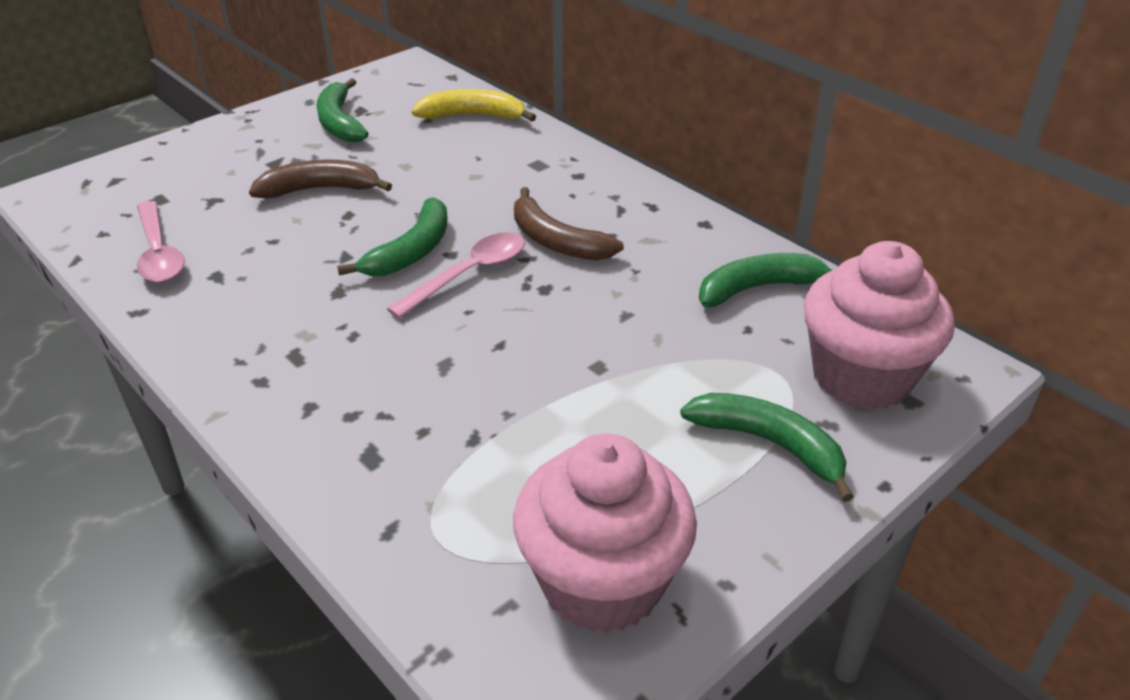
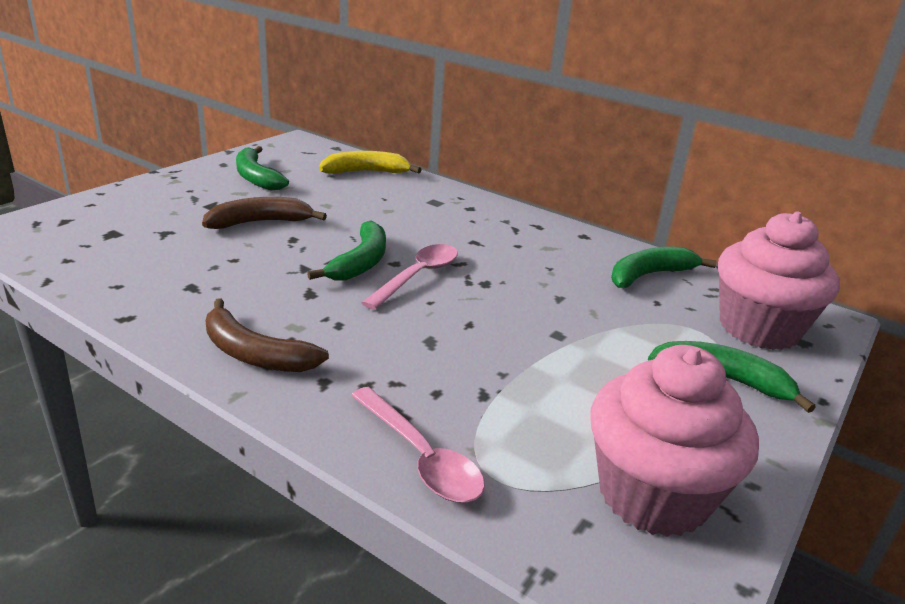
camera: 15 degrees left, 10 degrees down
(159, 253) = (129, 273): pink spoon -> pink spoon (421, 457)
(556, 241) = (476, 251): brown banana -> brown banana (254, 353)

